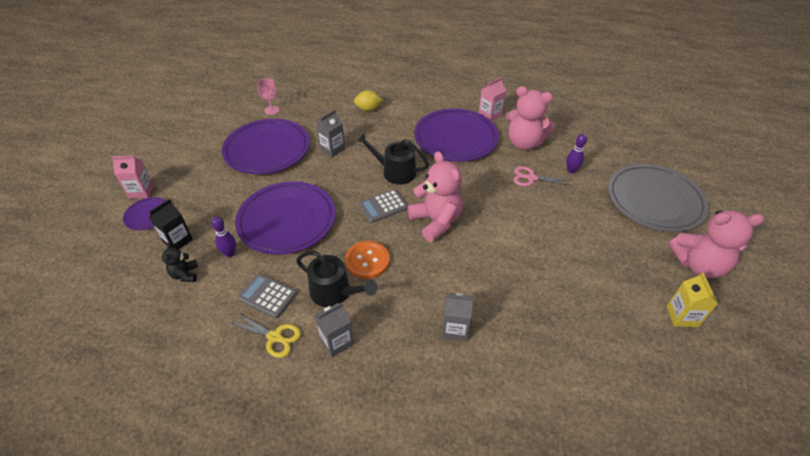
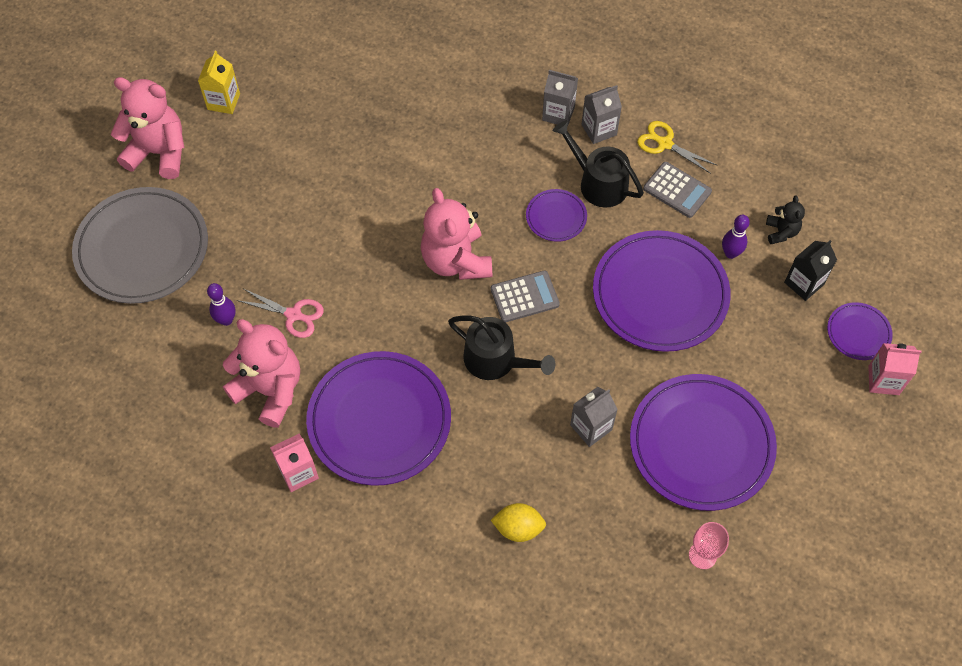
camera: 170 degrees left, 15 degrees up
(367, 261) = (556, 217): orange button -> purple plate
(455, 329) = (471, 124): grey carton -> grey carton (558, 113)

